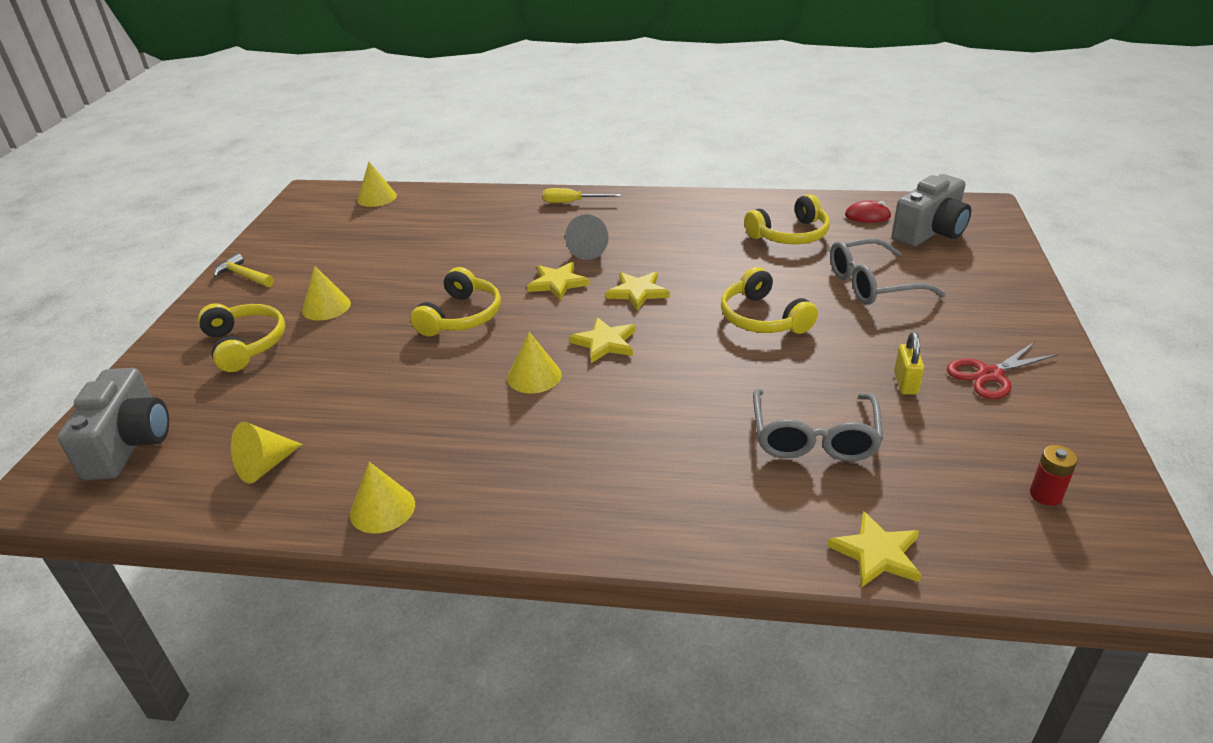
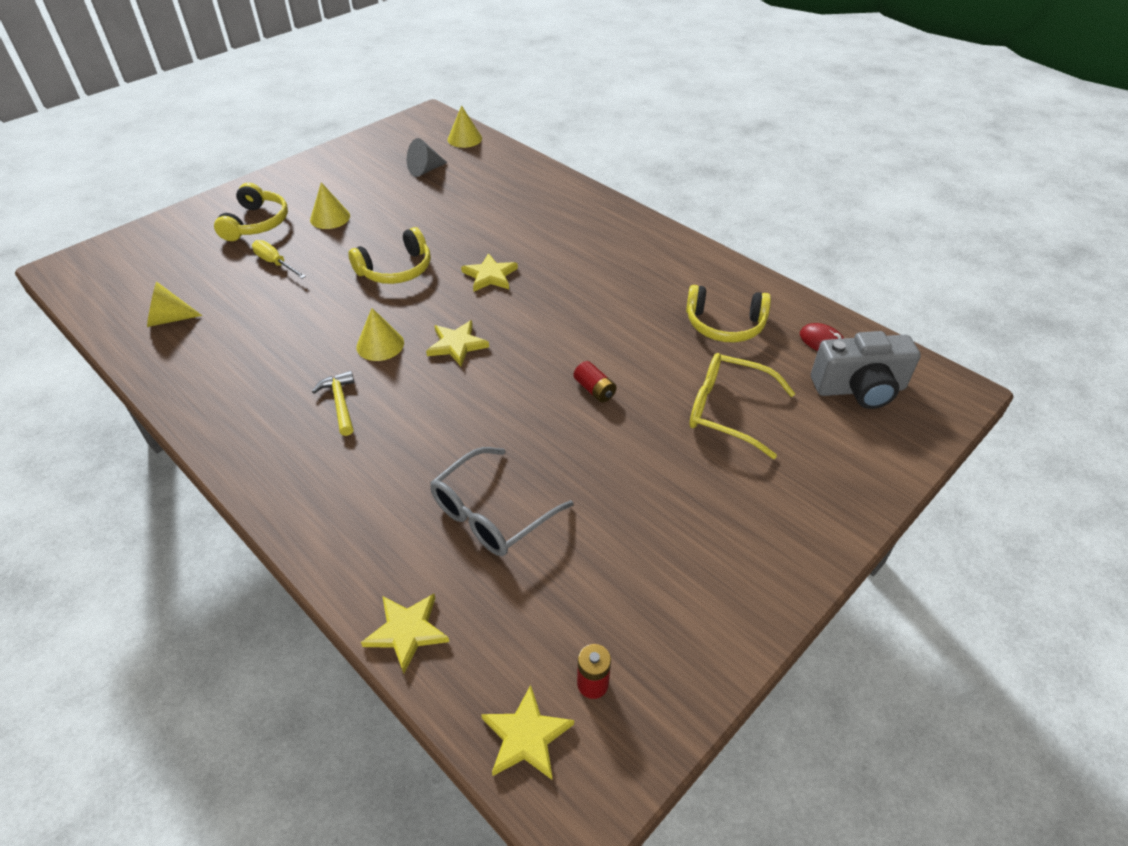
camera: 35 degrees right, 10 degrees up
(130, 444) = (129, 263): grey camera -> none
(244, 275) = (315, 168): yellow hammer -> yellow hammer (340, 403)
(382, 509) = (187, 388): yellow cone -> none
(572, 202) = (591, 207): yellow screwdriver -> yellow screwdriver (275, 263)
(590, 250) = (549, 258): grey cone -> grey cone (425, 170)
(638, 292) = (534, 314): yellow star -> yellow star (526, 736)
(762, 318) = (594, 390): yellow headphones -> red battery
(872, 284) = (728, 411): grey glasses -> yellow glasses
(905, 383) = (624, 515): yellow padlock -> none
(990, 375) = (705, 554): red scissors -> none

